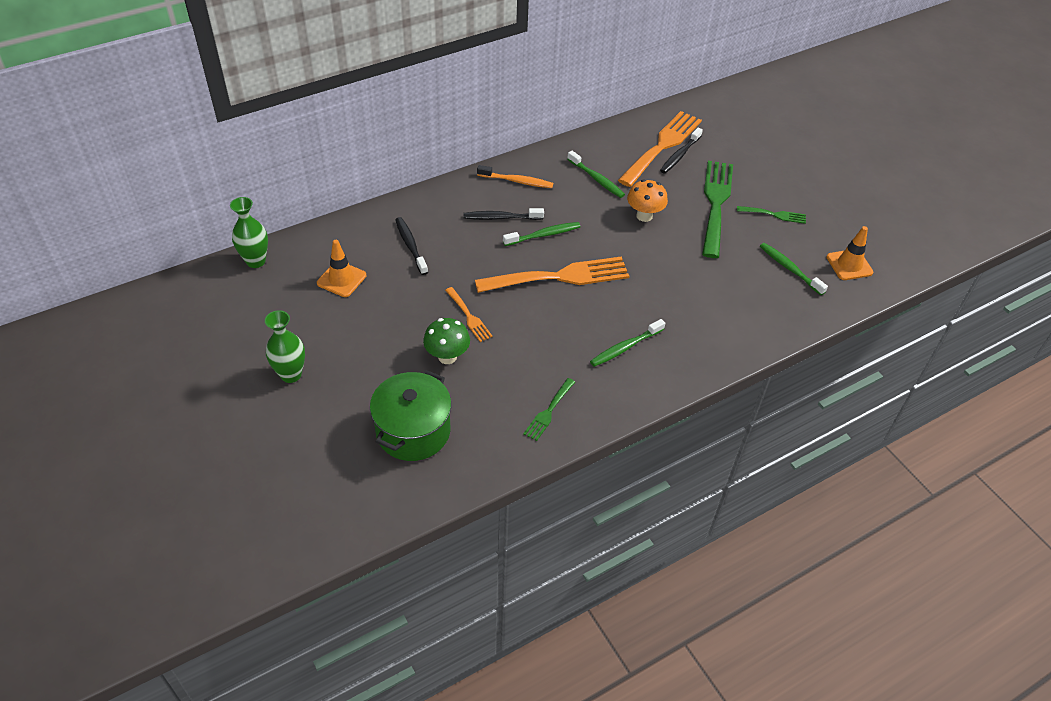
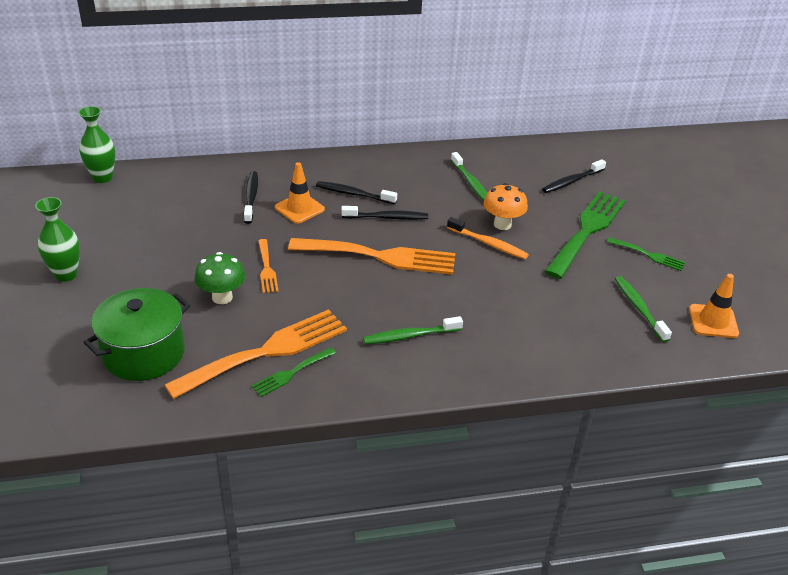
camera: 20 degrees right, 10 degrees down
(341, 279) = (168, 209): orange traffic cone -> orange traffic cone (299, 208)
(517, 181) = (389, 168): orange toothbrush -> orange toothbrush (488, 244)
(543, 235) = (387, 217): green toothbrush -> black toothbrush
(662, 146) = (557, 170): orange fork -> orange fork (266, 352)

